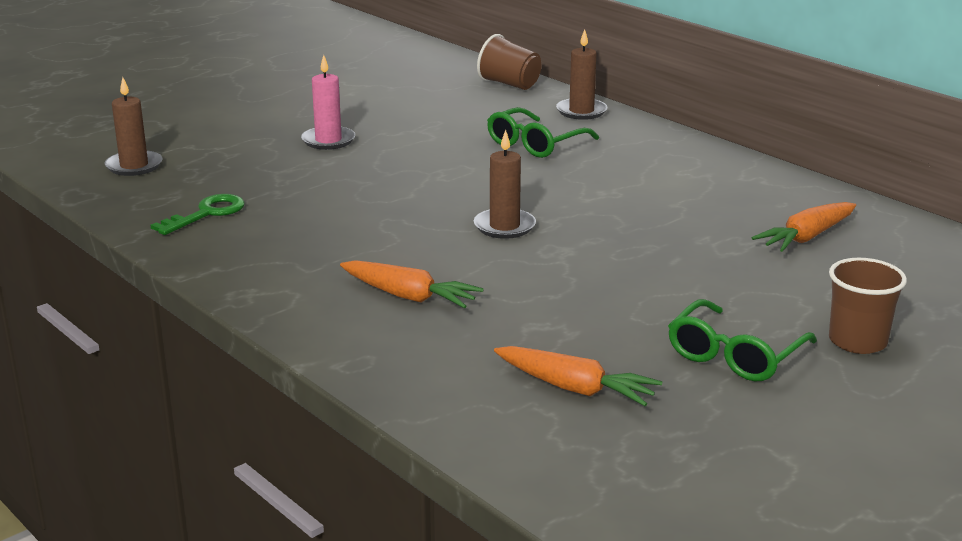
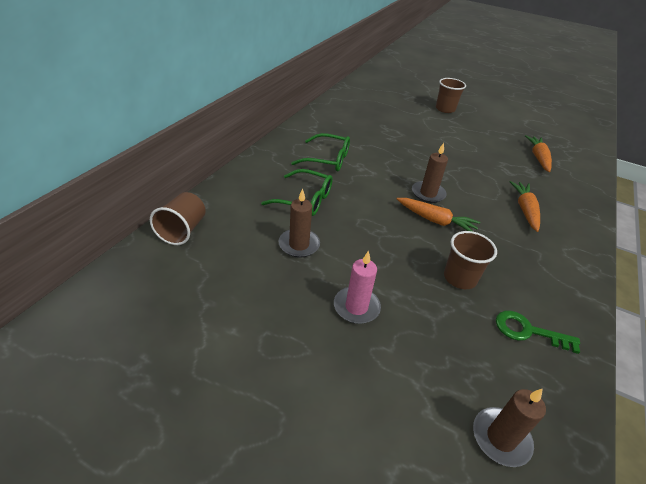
camera: 115 degrees left, 15 degrees up
(316, 200) = (460, 278): none -> brown cup
(581, 111) = (235, 189): brown candle -> brown candle (299, 245)
(735, 355) = (479, 129): green glasses -> green glasses (327, 159)
(806, 237) = (370, 117): orange carrot -> orange carrot (436, 221)

